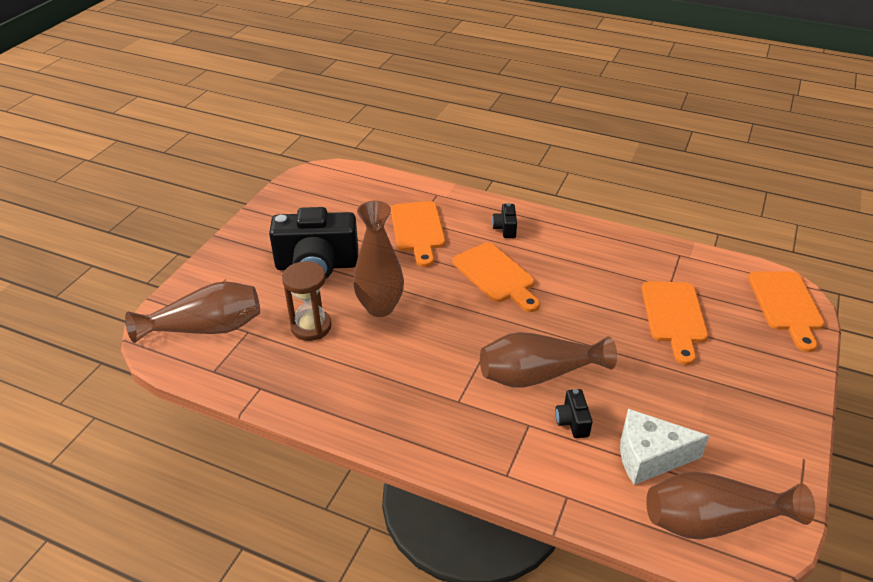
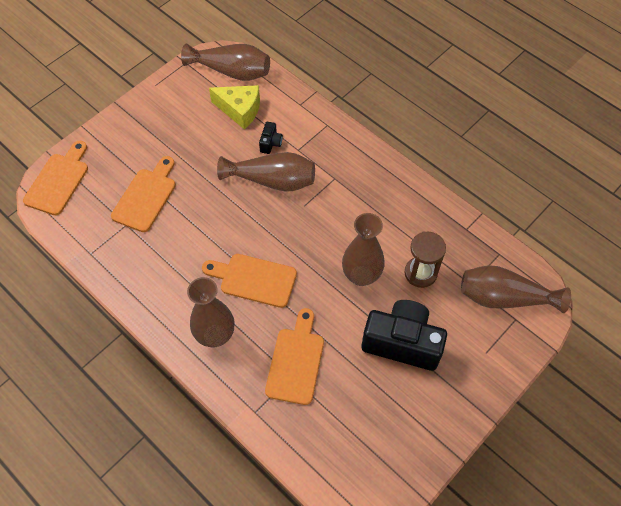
camera: 160 degrees left, 20 degrees up
(496, 276) = (253, 279): orange cutting board -> orange cutting board turned 60 degrees counterclockwise
(505, 229) = (215, 335): black camera -> brown vase
(649, 457) = (240, 110): white cheese -> yellow cheese

